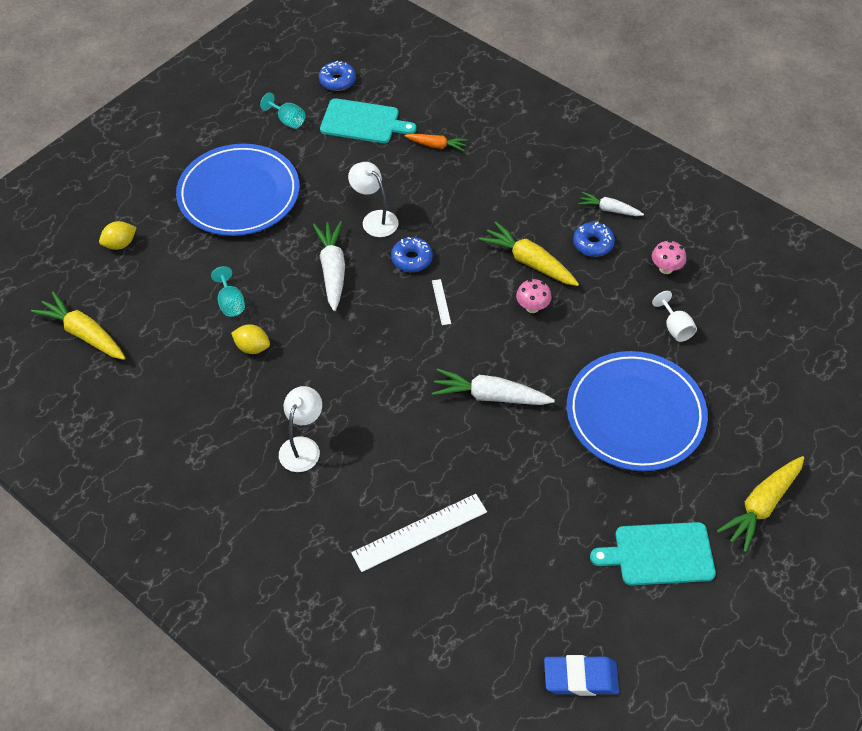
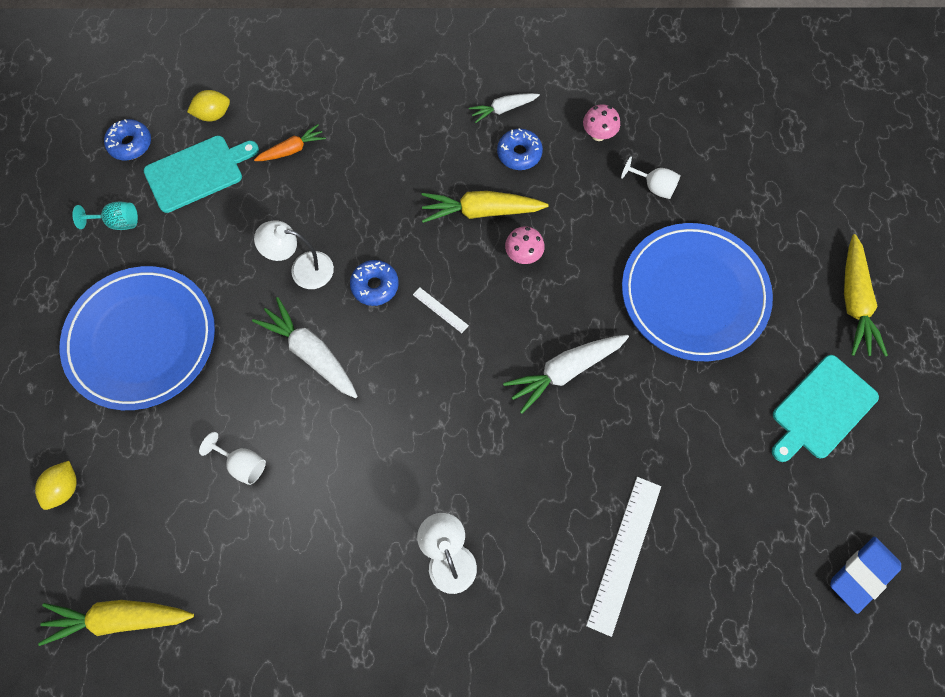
camera: 40 degrees left, 15 degrees up
(231, 303) = (243, 464): turquoise goblet -> white goblet
(252, 347) = (308, 494): yellow lemon -> yellow lemon (213, 114)

